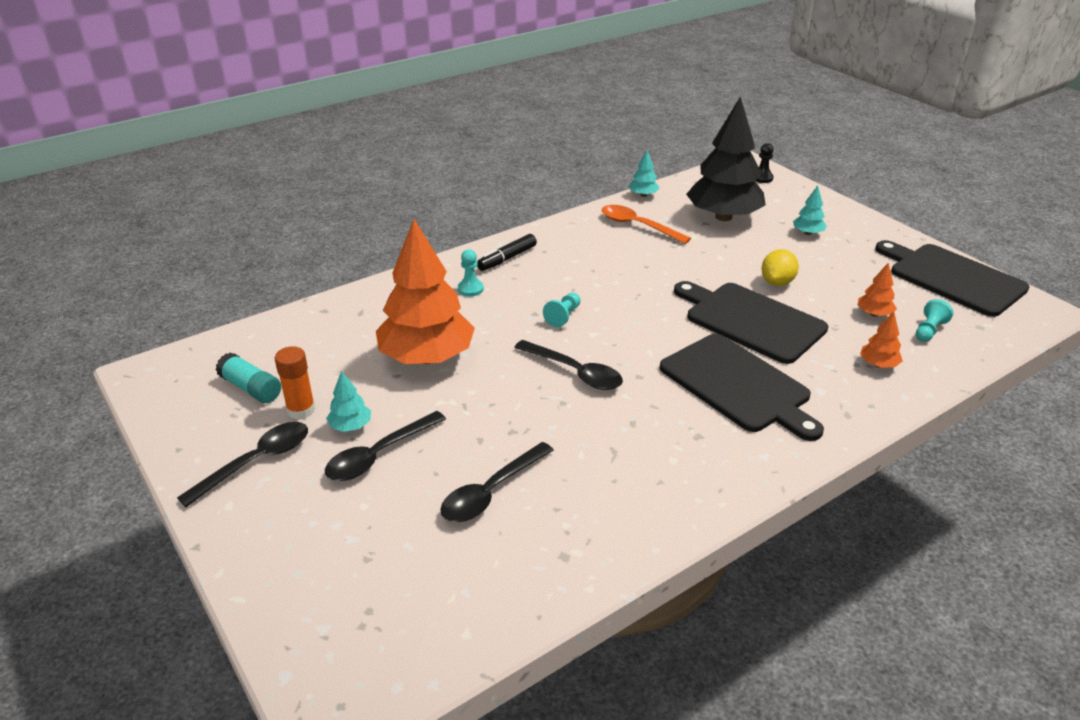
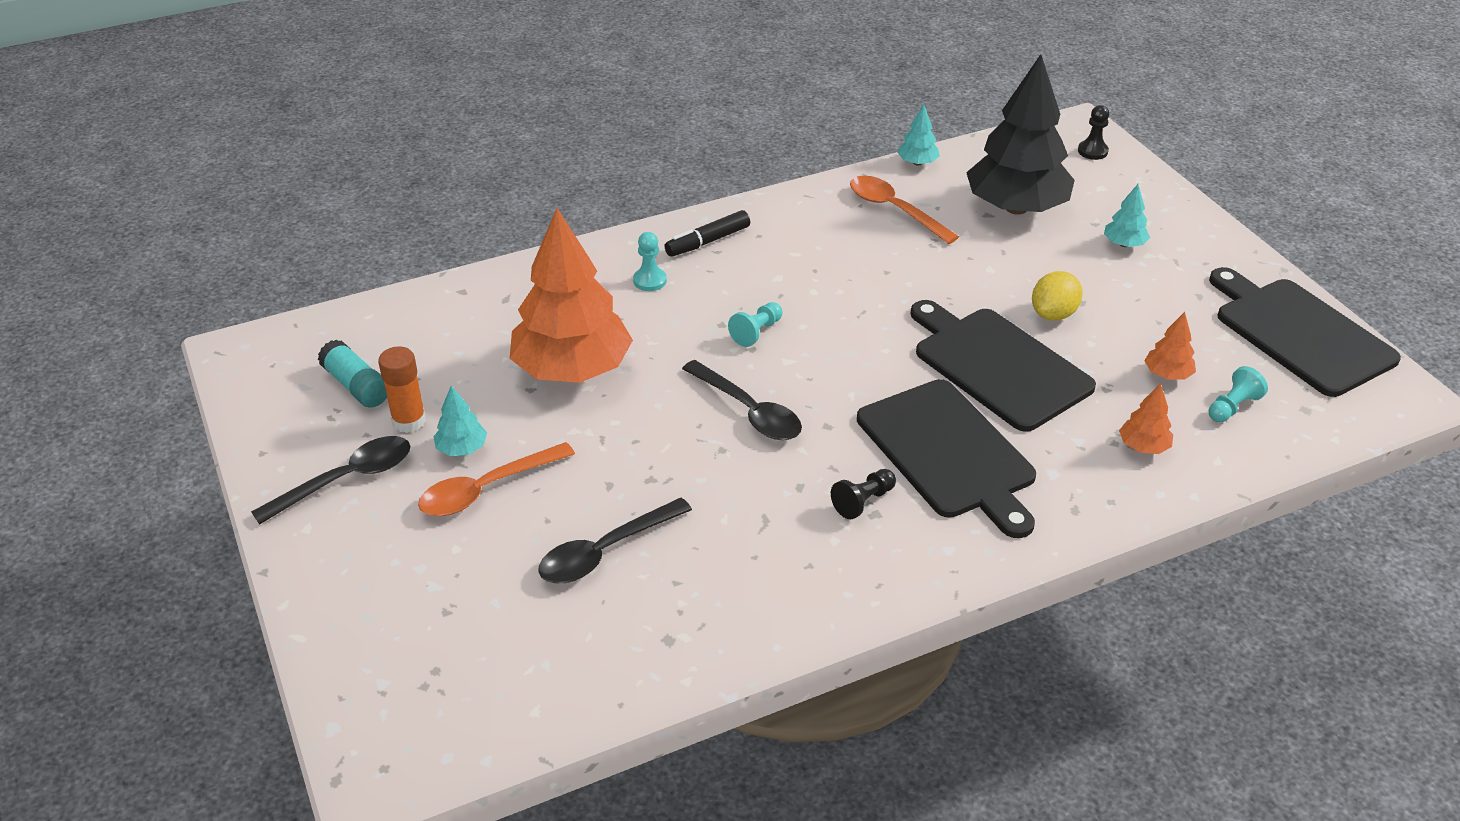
camera: 10 degrees right, 5 degrees up
(379, 455) = (487, 489): black spoon -> orange spoon
(686, 428) = (863, 501): none -> black pawn

